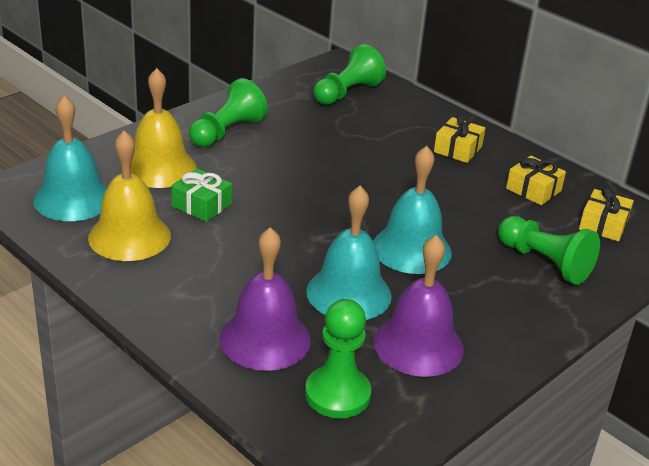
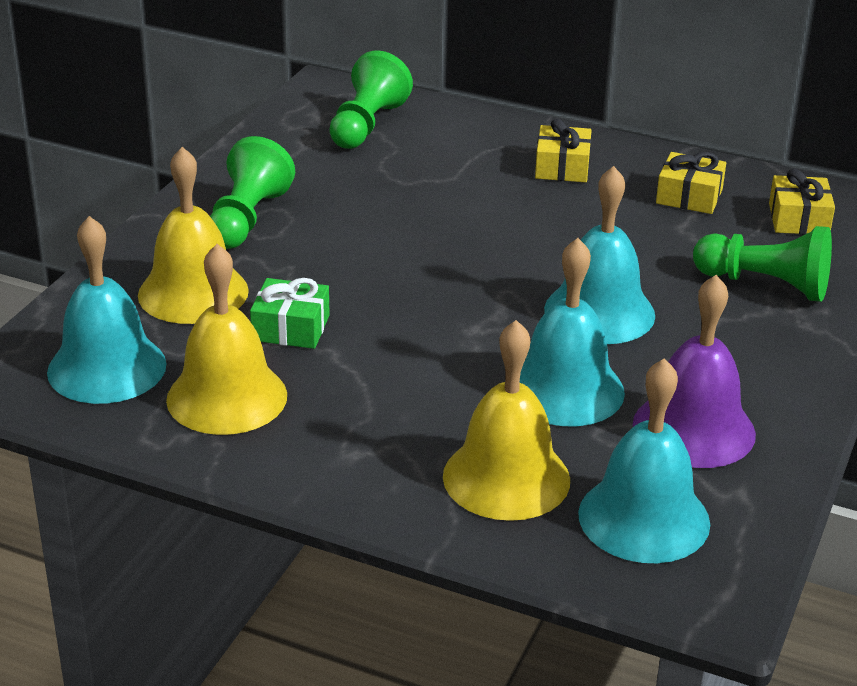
camera: 20 degrees left, 0 degrees up
(265, 339) = (506, 478): purple bell -> yellow bell
(337, 394) = (644, 518): green pawn -> turquoise bell

